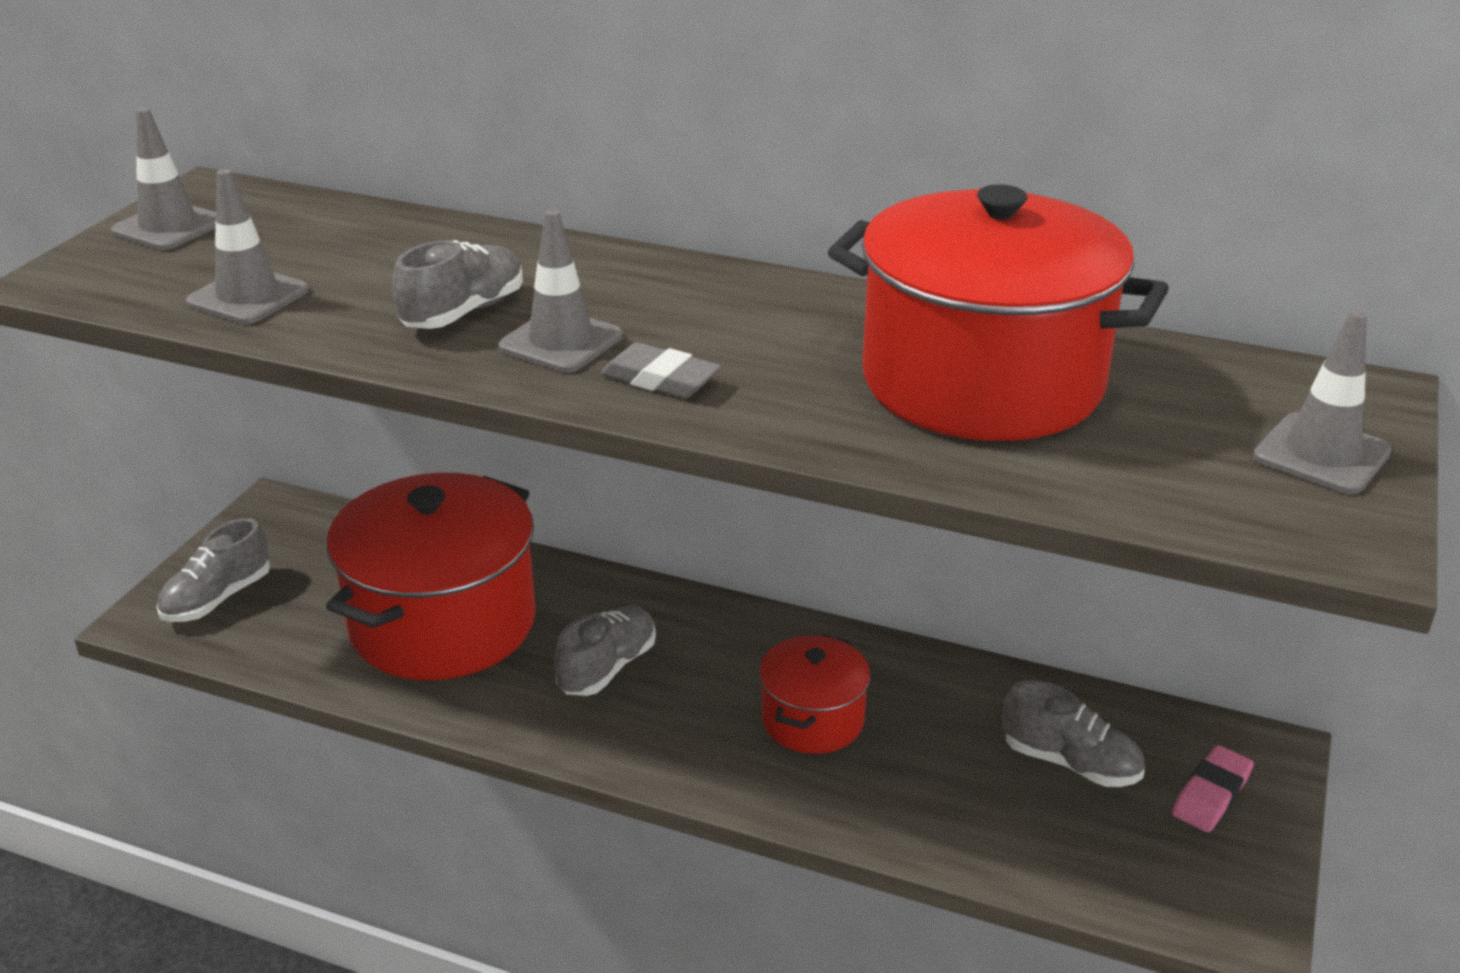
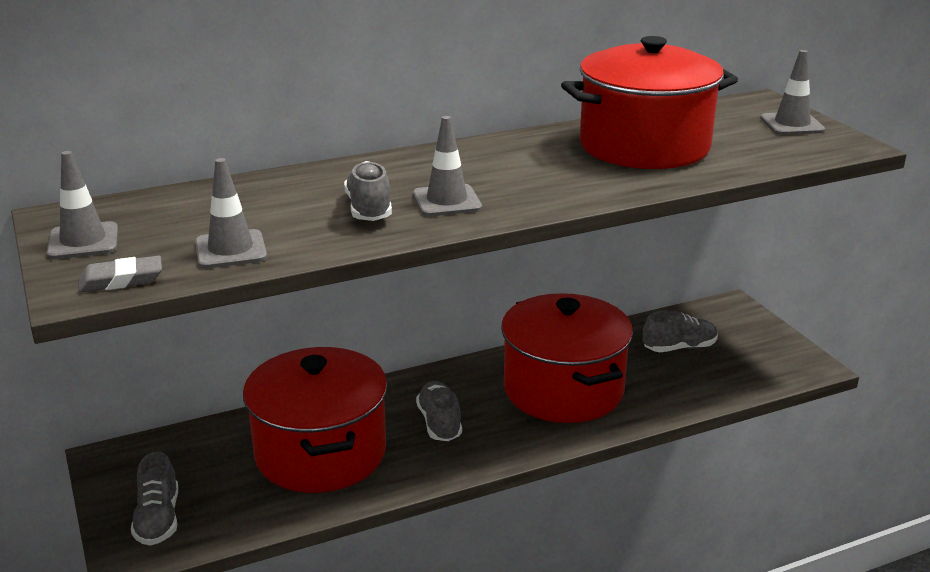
camera: 45 degrees left, 5 degrees down
(660, 379) = (525, 196): grey eraser -> grey eraser (121, 280)
(812, 720) = (563, 390): red pot -> red pot, size x1.95
(1211, 794) = (738, 330): pink eraser -> none

